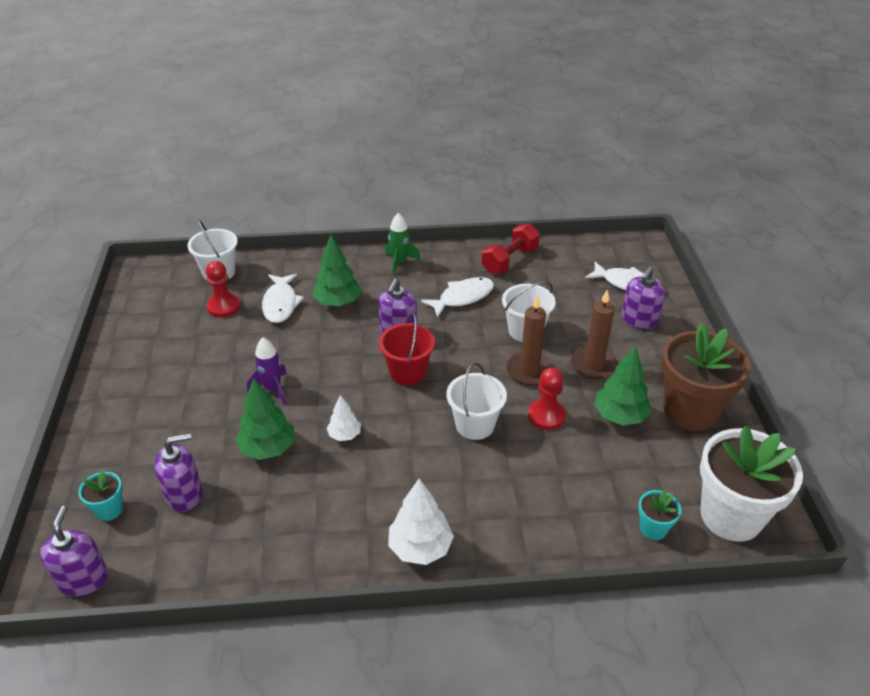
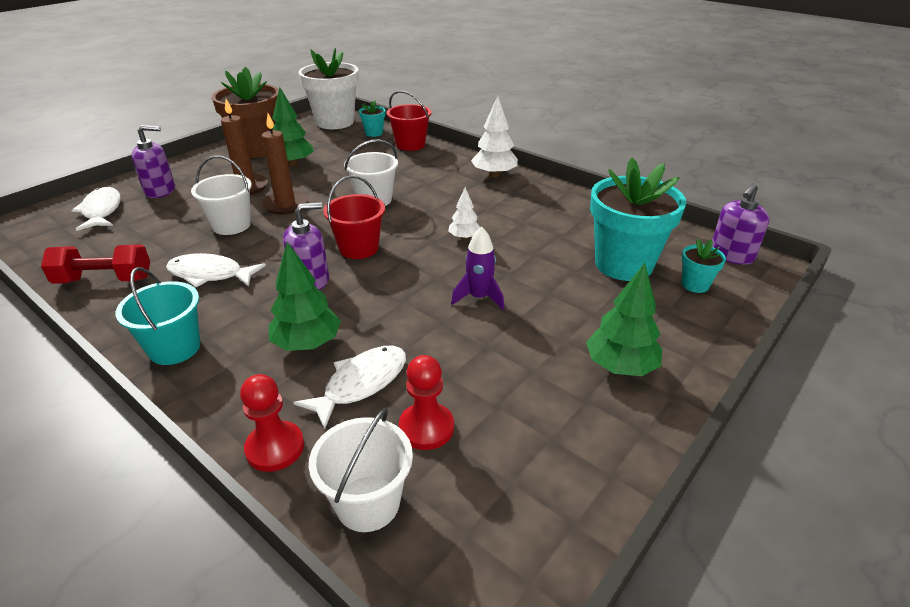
camera: 135 degrees left, 5 degrees down
(184, 494) = (623, 264): purple soap dispenser -> turquoise flower pot
(268, 448) = (531, 259): green tree -> green tree (620, 366)
(400, 262) = (174, 348): green rocket -> turquoise bucket
(546, 416) = (327, 183): red pawn -> red pawn (275, 448)
(580, 537) = (410, 145): none -> red bucket

